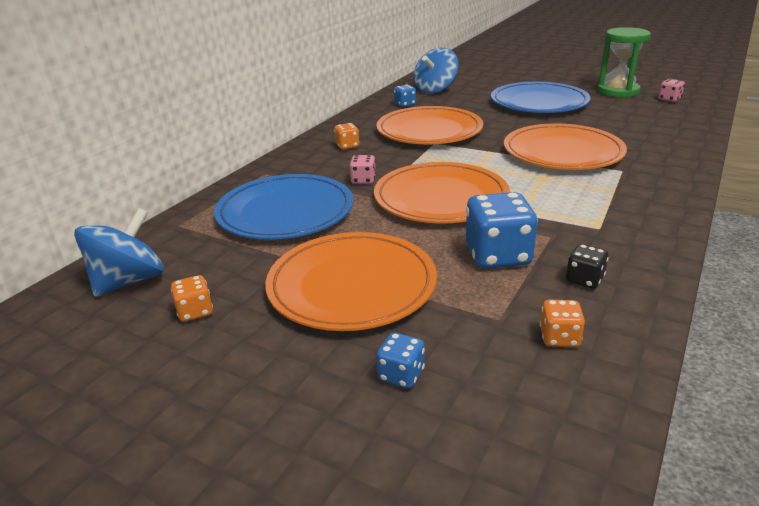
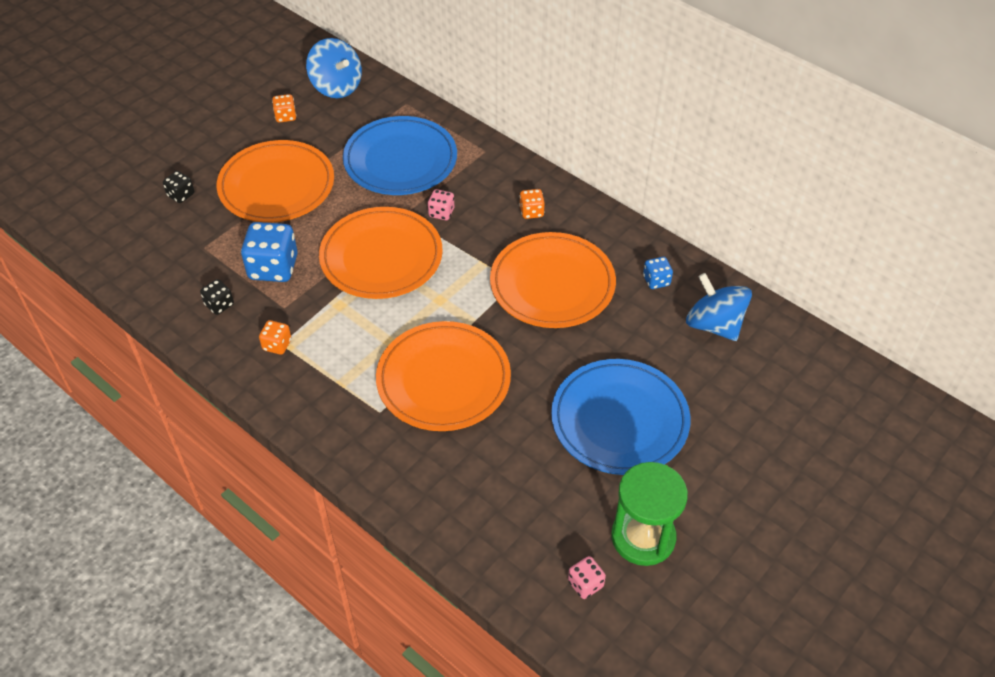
camera: 100 degrees right, 20 degrees up
(401, 375) = (181, 195): blue dice -> black dice
(559, 338) = (171, 269): orange dice -> orange dice (277, 345)

